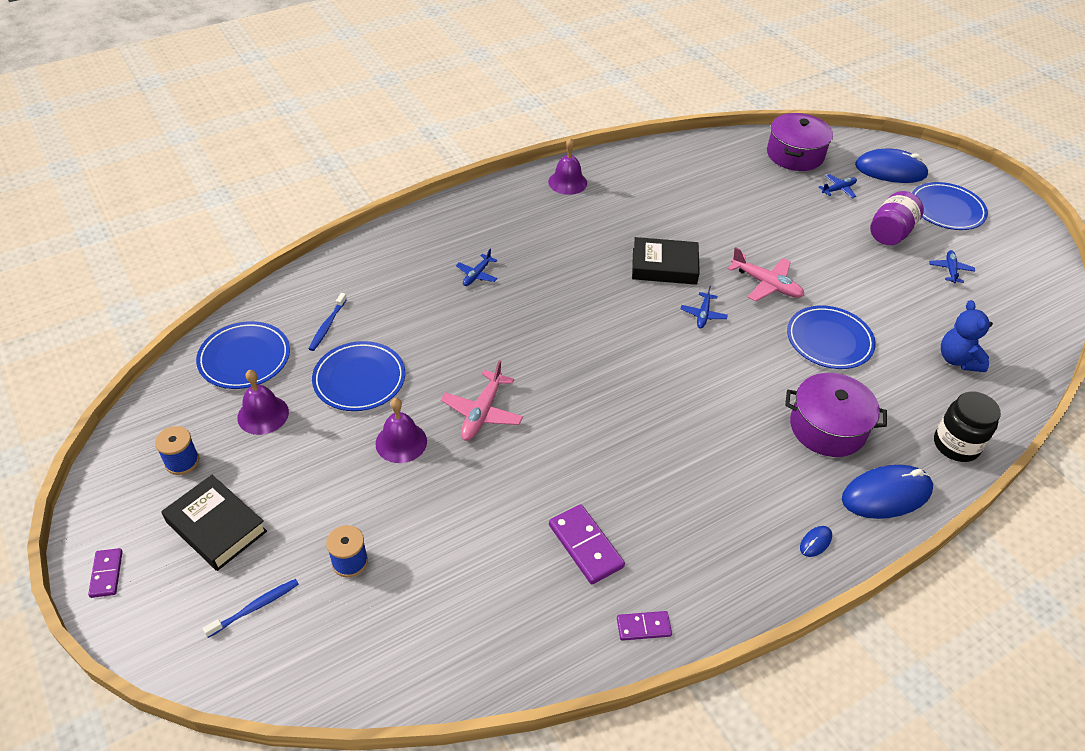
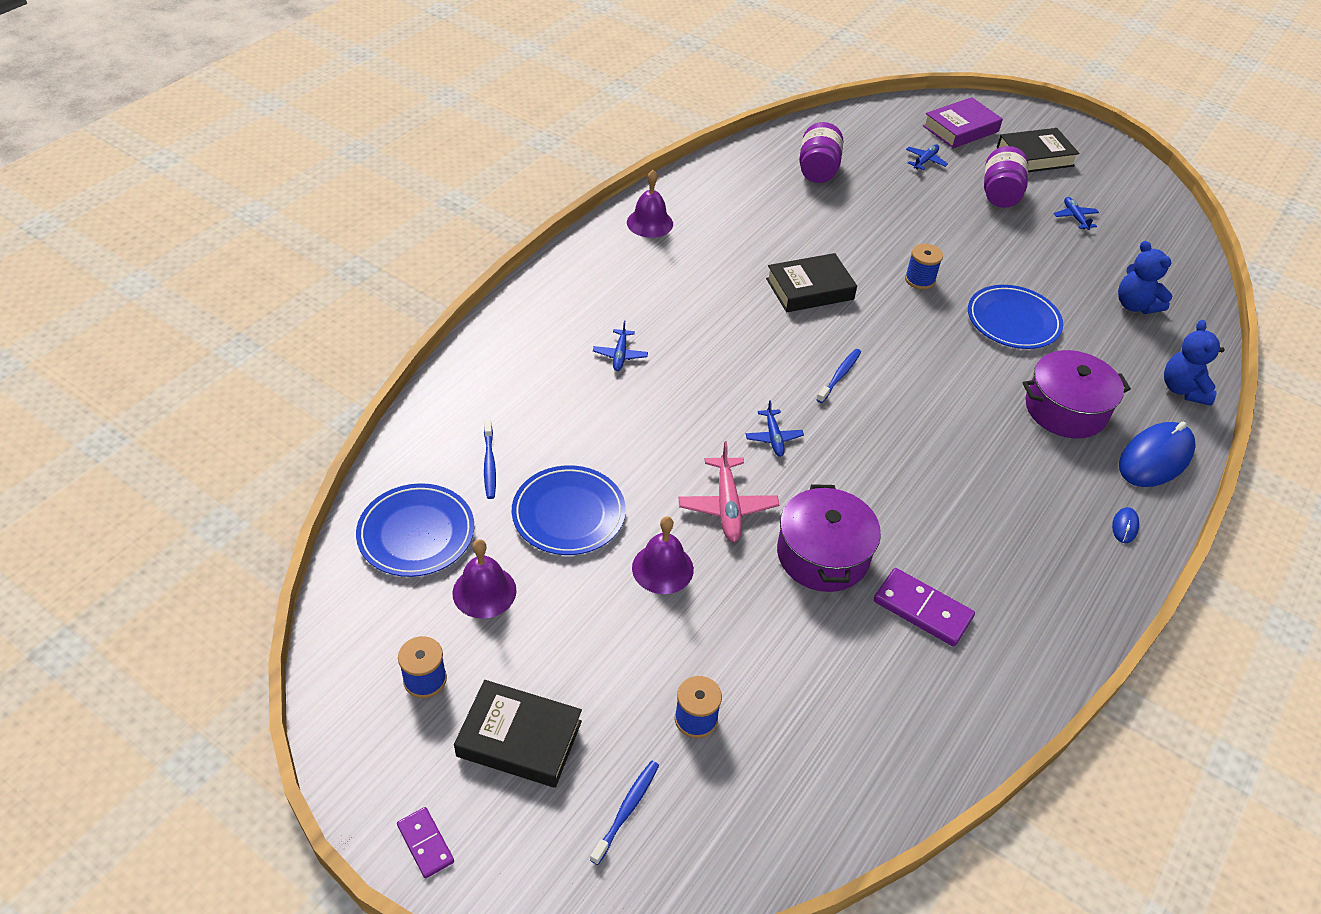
camera: 25 degrees left, 0 degrees up
(642, 341) = (839, 376): none -> blue toothbrush
(643, 627) = (1028, 670): purple domino -> none
(703, 314) = (880, 329): blue plane -> blue plane (773, 437)
(736, 174) = (818, 170): none -> purple jar
(766, 284) = (919, 280): pink plane -> blue spool
(795, 154) = (861, 134): purple pot -> purple pot (823, 555)
(890, 170) = (960, 129): blue mouse -> purple book
(946, 209) = (1035, 156): blue plate -> black book
(956, 445) = (1183, 389): black jar -> blue teddy bear

